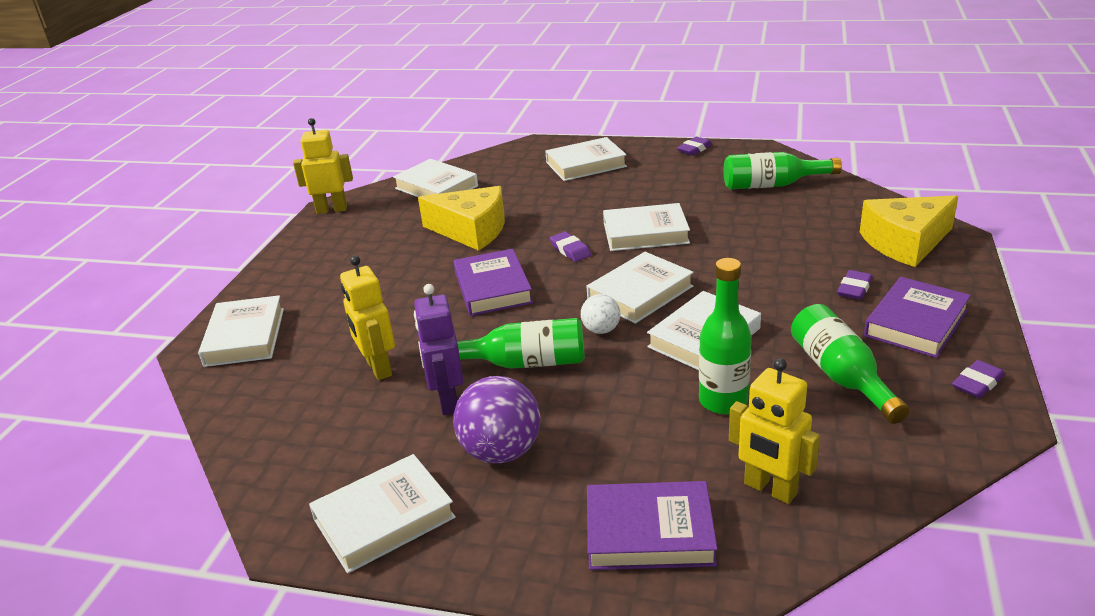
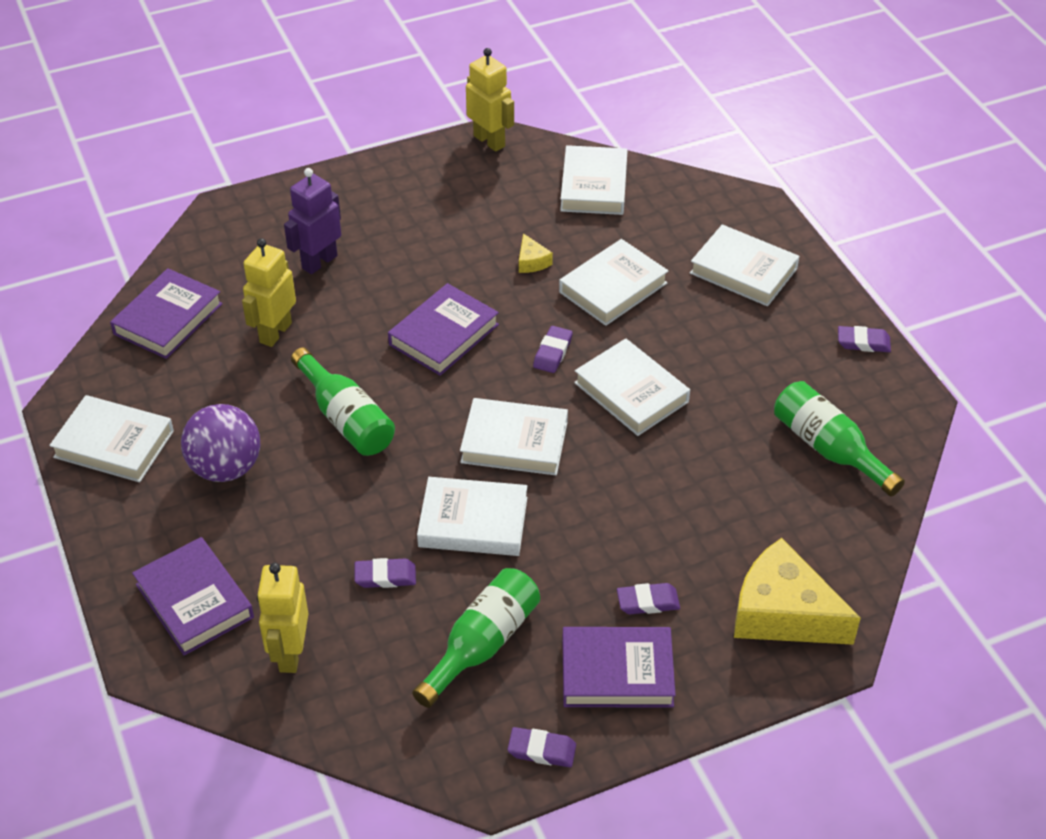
camera: 50 degrees right, 15 degrees up
(245, 337) = (257, 225): white book -> white book (613, 287)
(274, 425) = (168, 319): none -> purple book
(447, 401) = (263, 400): purple robot -> purple robot (319, 262)
(471, 230) = (532, 261): yellow cheese -> yellow cheese, size x0.42
(601, 330) = (432, 444): white ball -> none
(723, 401) = (385, 576): green bottle -> purple eraser

